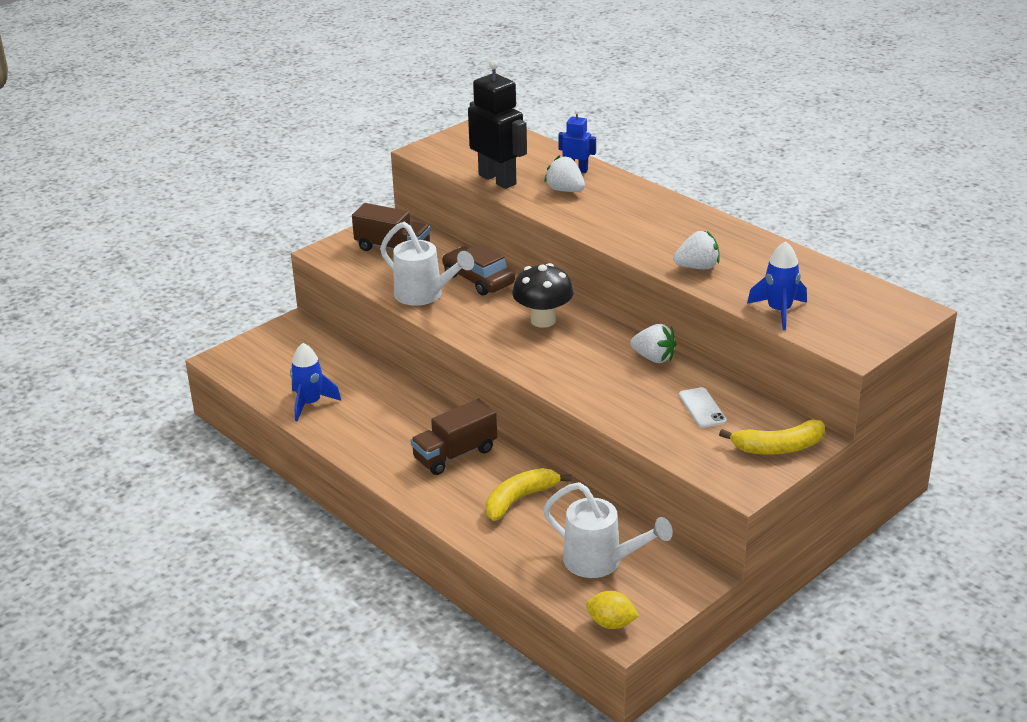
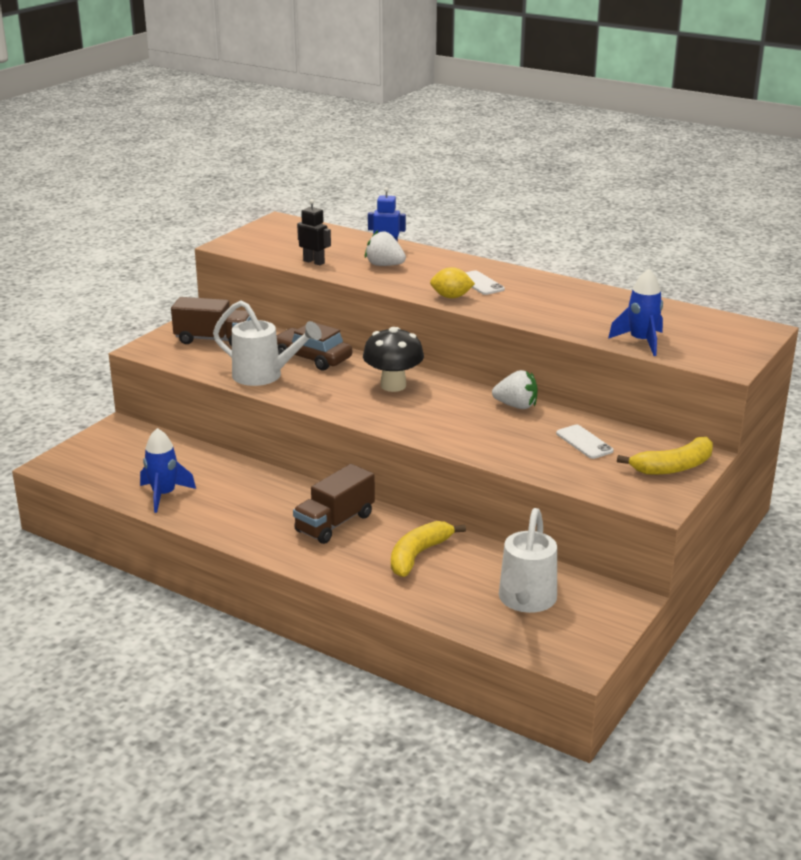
camera: 15 degrees left, 5 degrees down
(497, 179) = (314, 262): black robot -> black robot, size x0.52
(600, 562) = (525, 601): white watering can -> white watering can turned 90 degrees clockwise
(611, 623) = (562, 655): yellow lemon -> yellow lemon (451, 297)
(650, 222) = (480, 283): none -> white phone
(697, 267) = (545, 314): white strawberry -> none

